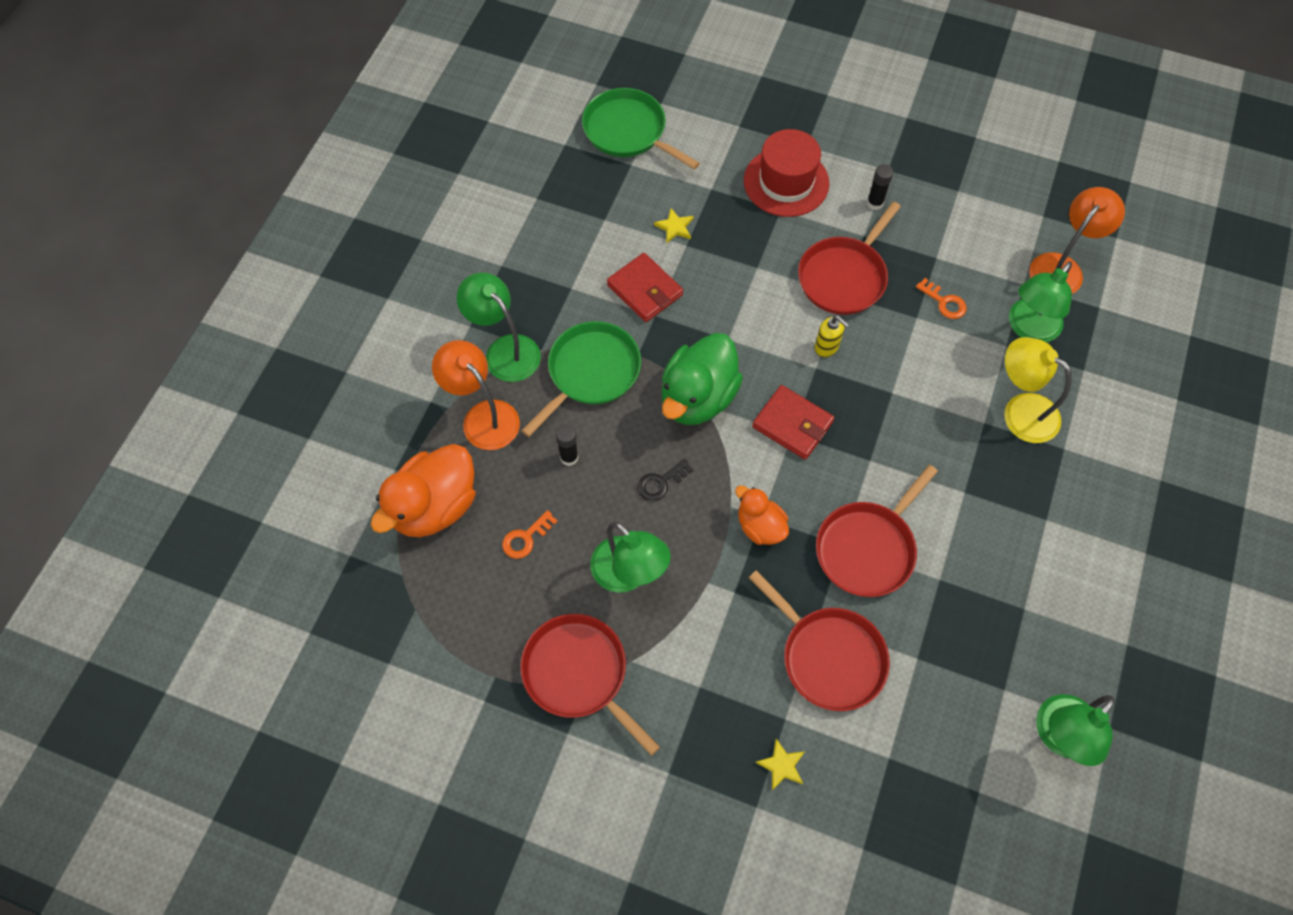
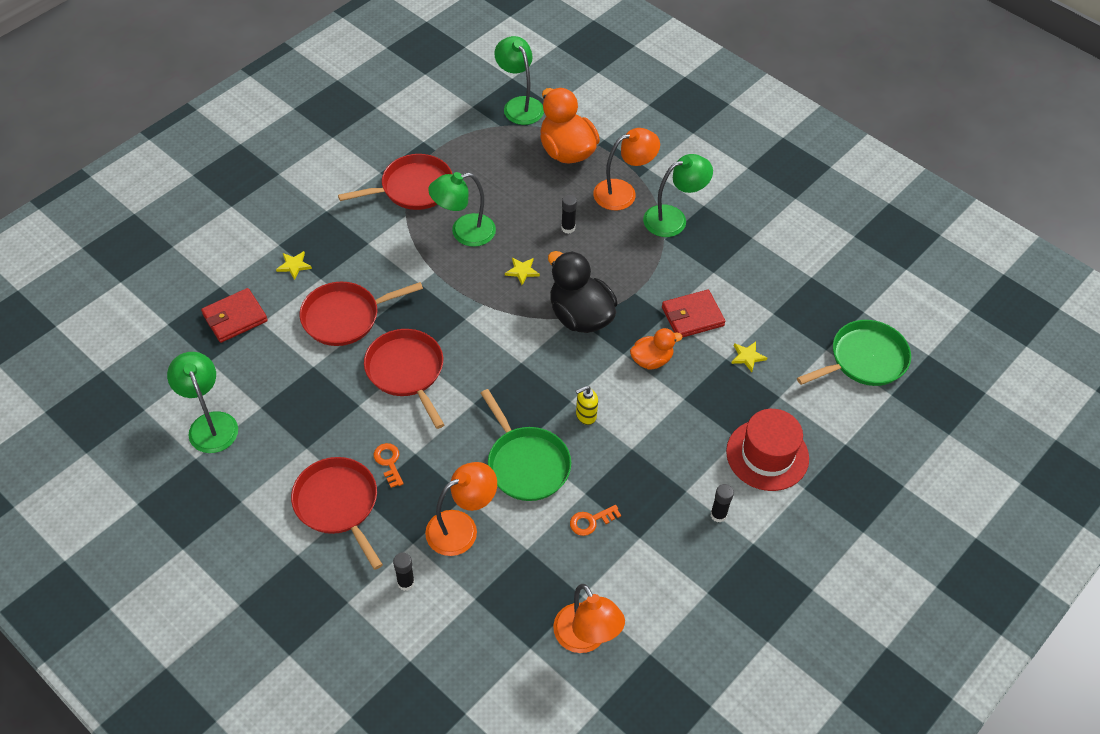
camera: 110 degrees right, 10 degrees down
(526, 538) = (519, 189): orange key -> orange key (389, 462)
(591, 372) = (632, 261): green pan -> green pan (526, 464)
(661, 482) = (522, 271): black key -> yellow star
(698, 397) = (580, 316): green duck -> black duck
(760, 526) = (458, 315): orange duck -> orange duck (651, 360)
(792, 424) = (528, 365): red wallet -> red wallet (235, 317)
(844, 277) = (648, 457): red pan -> red pan (338, 504)
(1020, 411) = (461, 527): yellow lamp -> orange lamp
(1028, 329) = (535, 575): green lamp -> green lamp (519, 105)
(1108, 436) = (406, 583): none -> black glue stick

